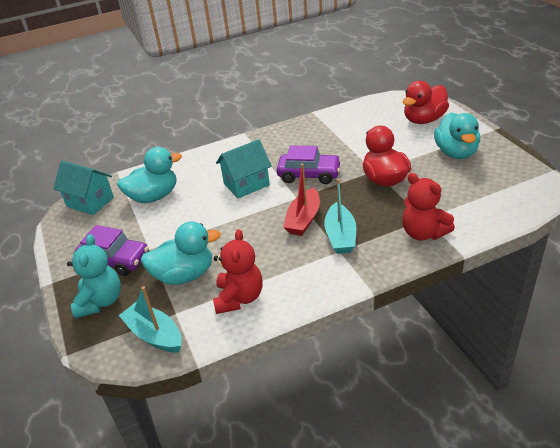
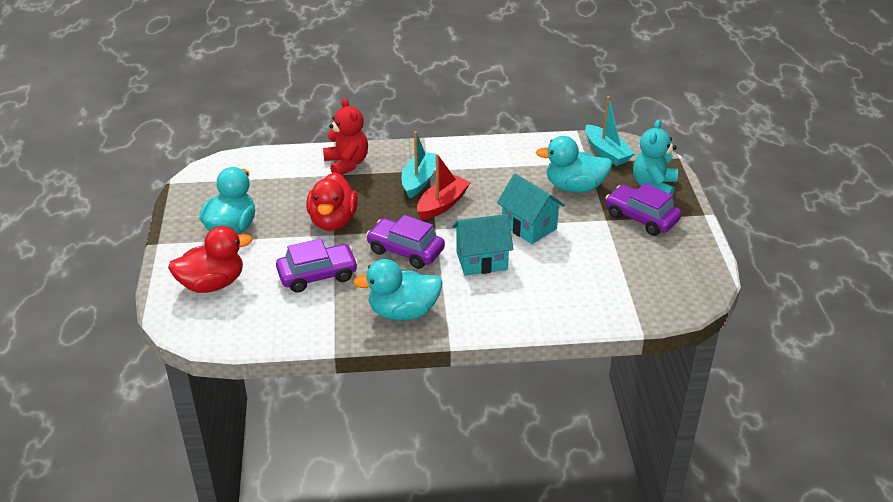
camera: 165 degrees left, 0 degrees up
(90, 202) = (676, 295): turquoise house -> turquoise house (529, 226)
(154, 196) = (595, 278): turquoise duck -> turquoise duck (403, 312)
(239, 298) = (531, 159): red teddy bear -> none
(359, 143) = (317, 275): none -> purple car

